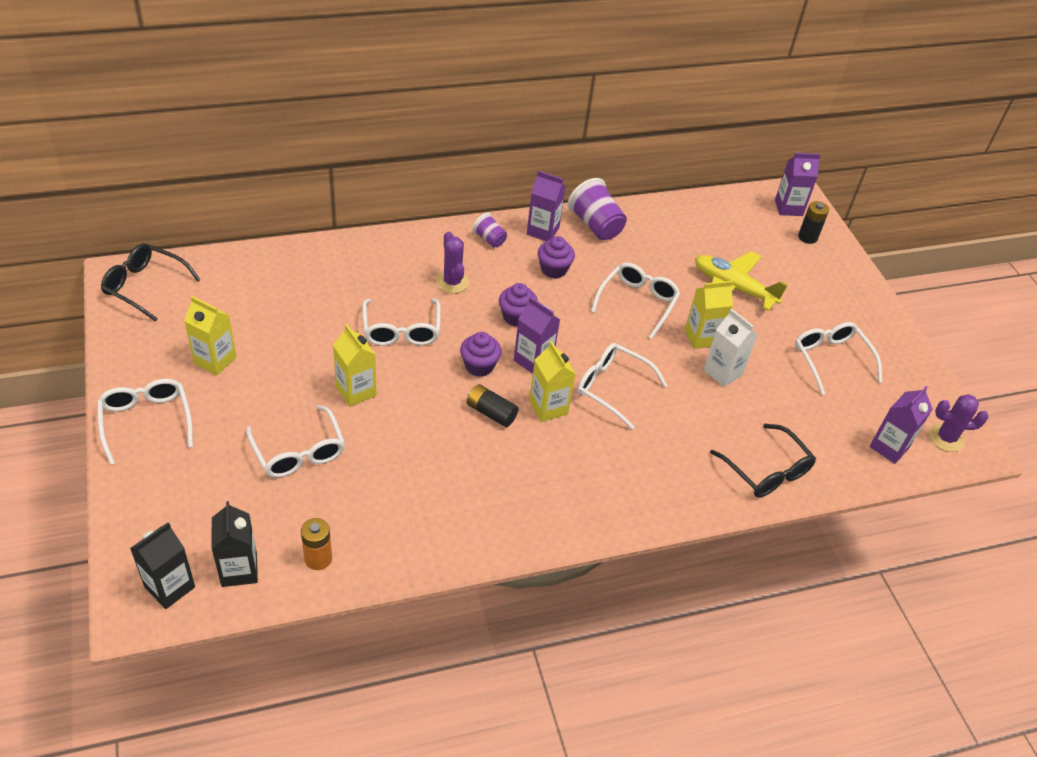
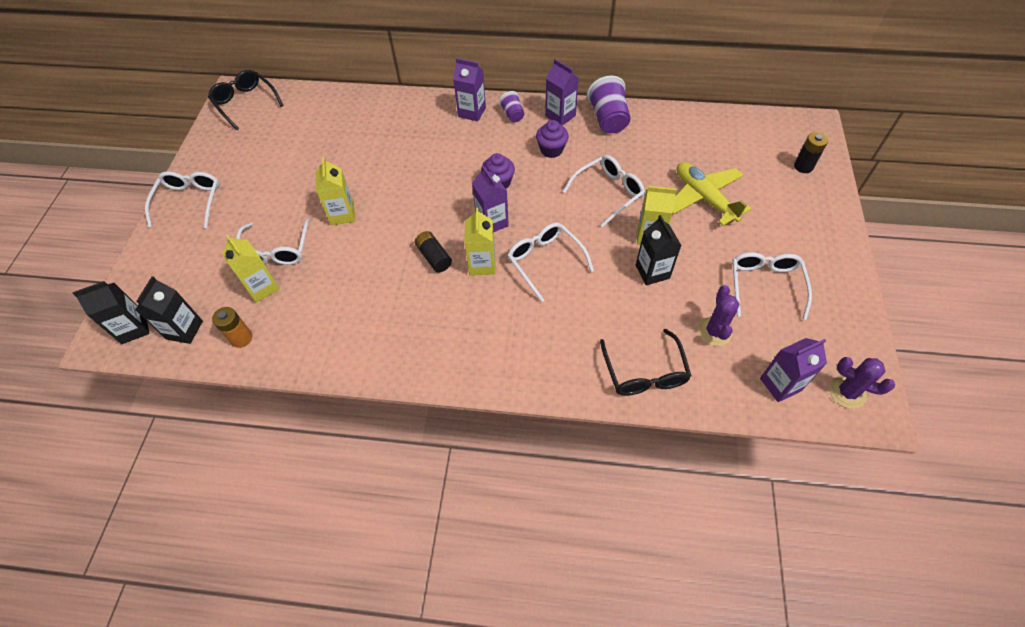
camera: 30 degrees right, 10 degrees up
(215, 360) = (259, 167): yellow carton -> yellow carton (262, 288)
(401, 330) = (403, 174): white glasses -> none
(452, 282) = (463, 144): purple cactus -> purple cactus (714, 331)
(479, 366) = (446, 216): purple cupcake -> none
(722, 372) = (652, 272): white carton -> black carton
(788, 208) = (798, 136): purple carton -> purple carton (472, 112)

